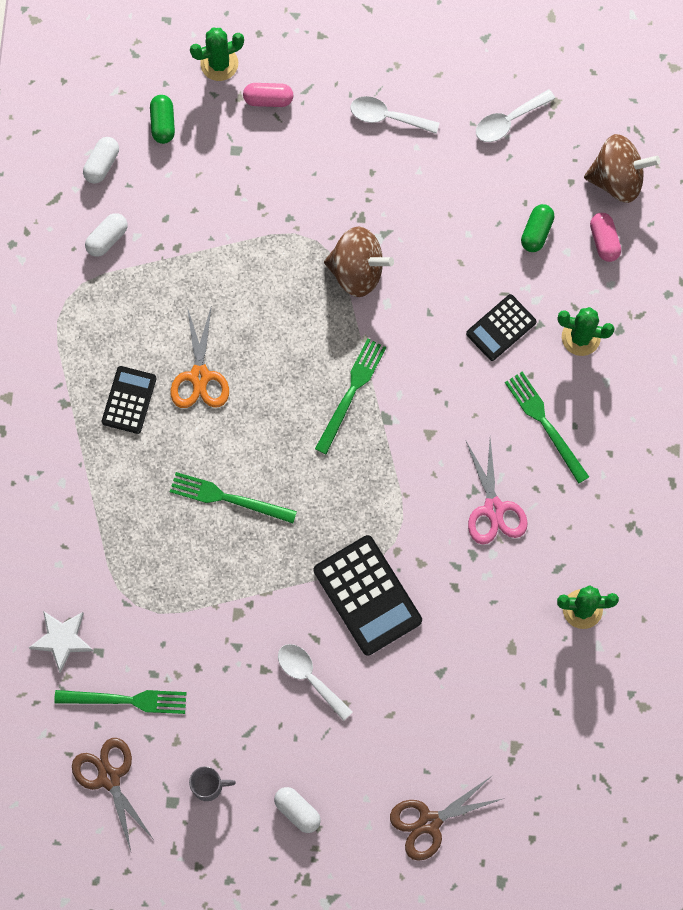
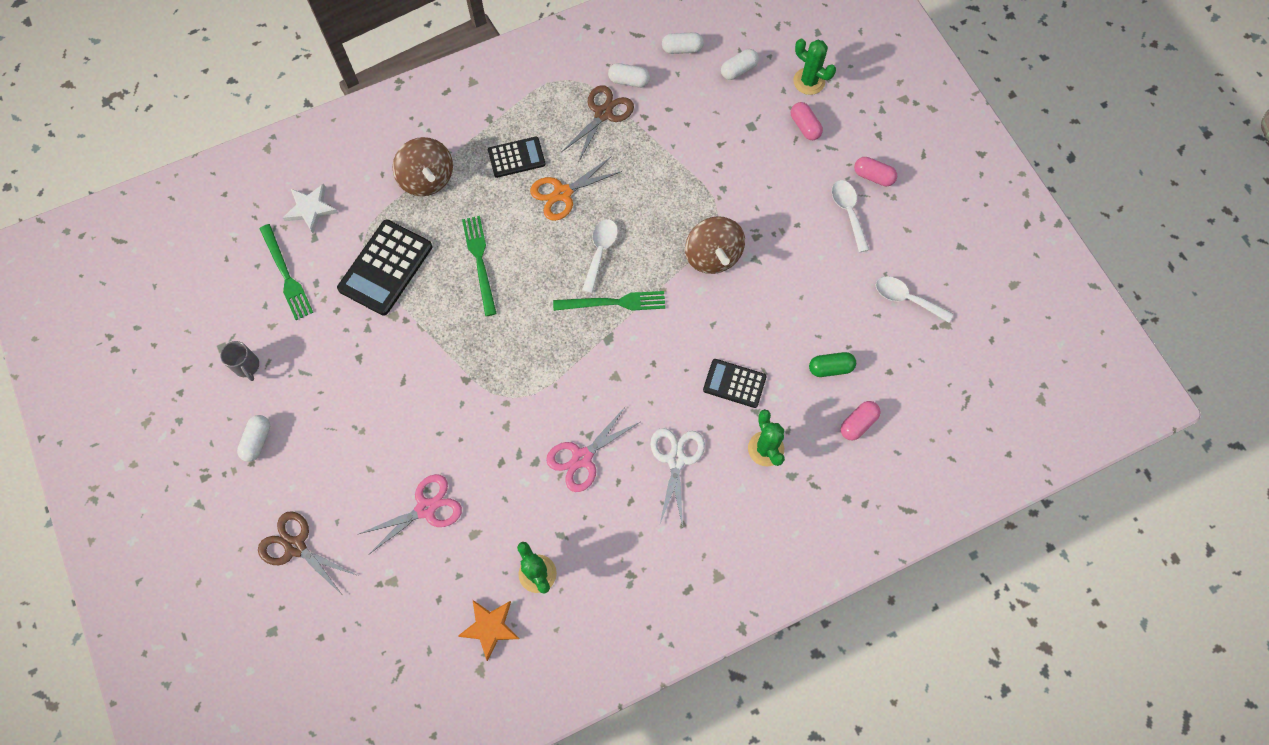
camera: 60 degrees right, 5 degrees down
(109, 778) = (220, 295): brown scissors -> brown scissors (603, 114)
(163, 123) = (738, 70): green capsule -> white capsule
(309, 677) = (369, 393): white spoon -> white spoon (600, 252)
(363, 69) = (873, 176): none -> pink capsule
(367, 595) = (458, 400): black calculator -> black calculator (386, 268)
(461, 680) = (426, 508): none -> pink scissors
(545, 424) = (676, 459): green fork -> white scissors
(608, 678) = (490, 627): none -> orange star
(617, 179) = (916, 406): brown spinning top -> brown spinning top (427, 179)

